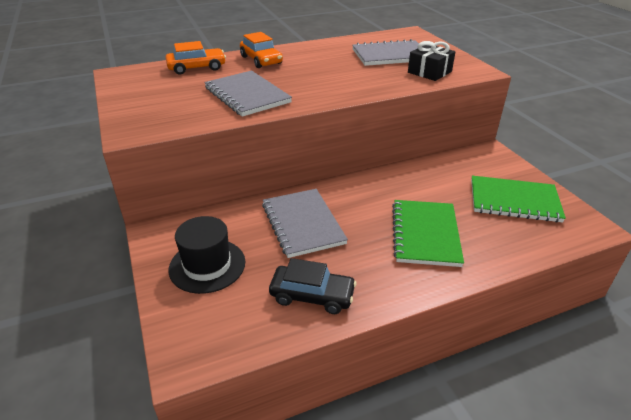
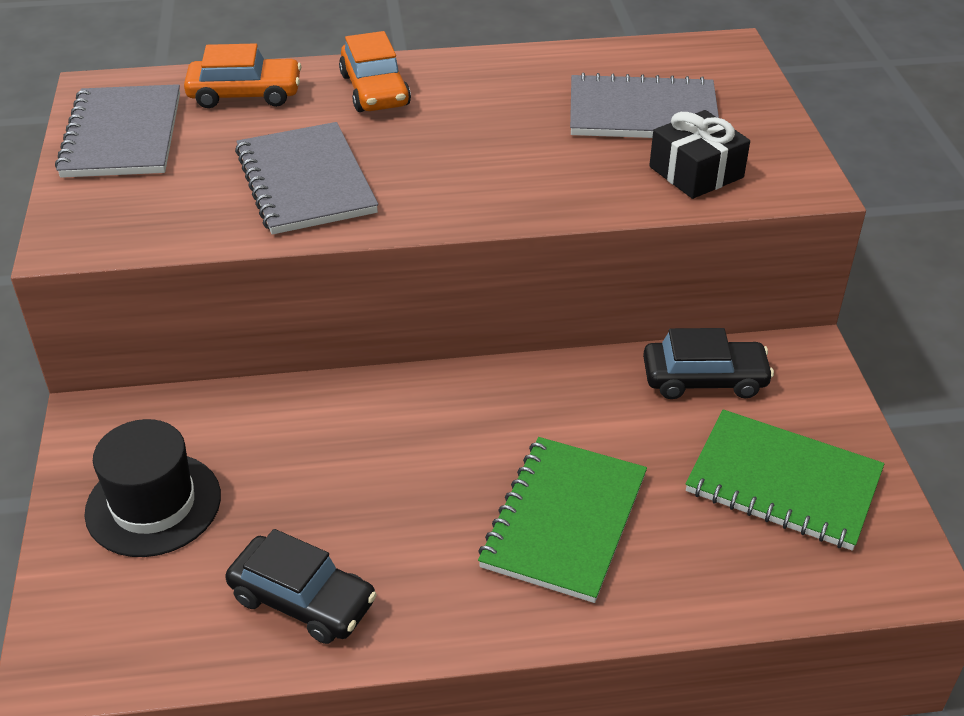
camera: 15 degrees right, 5 degrees up
(302, 224) = (349, 453): grey notebook -> grey notebook (122, 135)
(453, 167) = (704, 379): none -> black car

